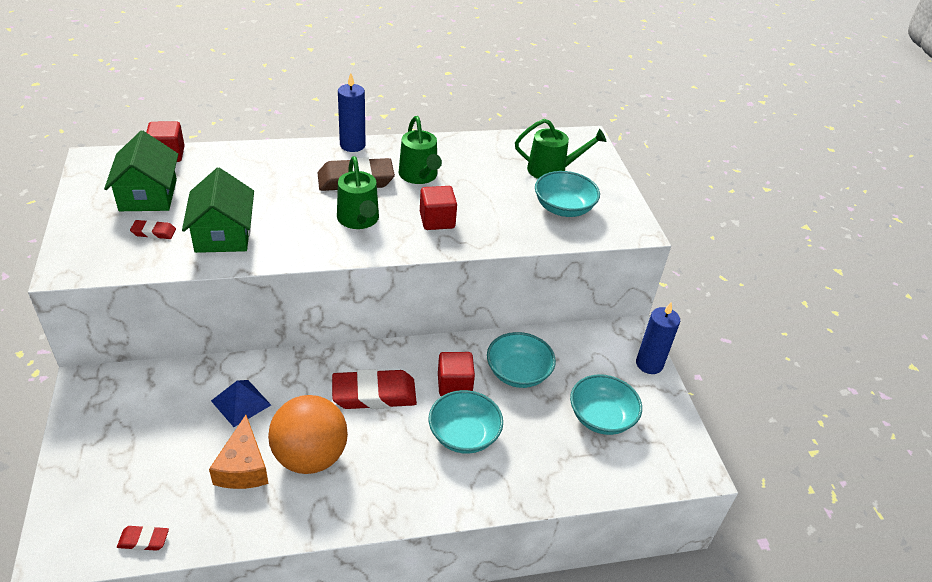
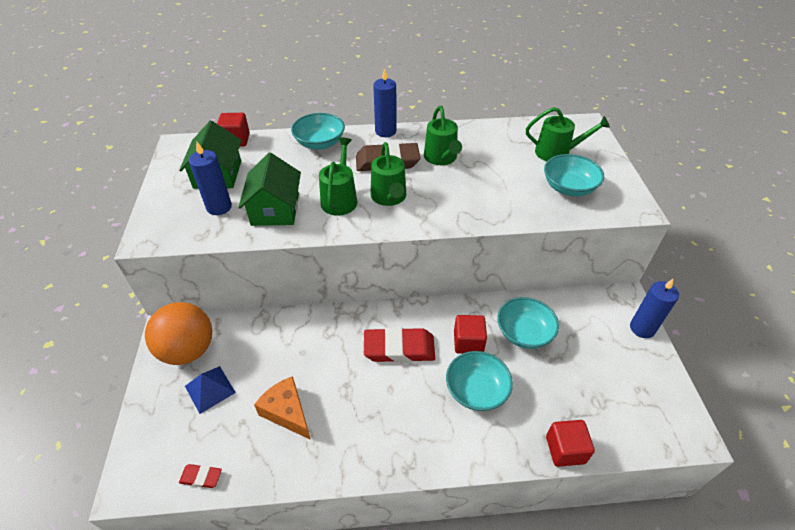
camera: 10 degrees right, 5 degrees up
(154, 232) = (219, 207): red eraser -> blue candle
(241, 402) = (288, 352): blue pyramid -> blue pyramid (210, 389)
(243, 467) = (287, 412): orange cheese -> orange cheese turned 135 degrees clockwise
(301, 222) = (340, 199): none -> green watering can
(310, 456) = (343, 405): orange ball -> orange ball (188, 350)
(437, 220) = (456, 198): red cube -> red cube (565, 450)
(601, 417) = (600, 379): turquoise bowl -> turquoise bowl (320, 143)

